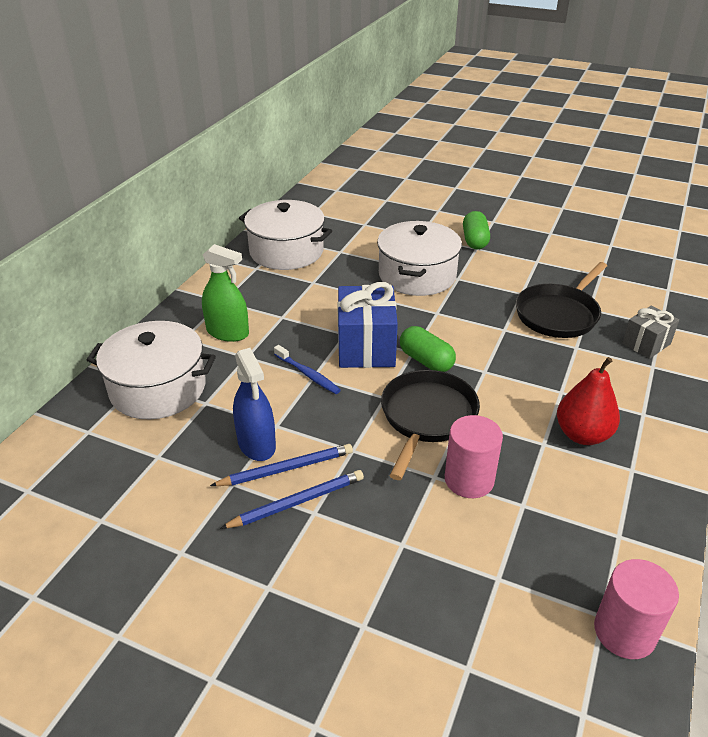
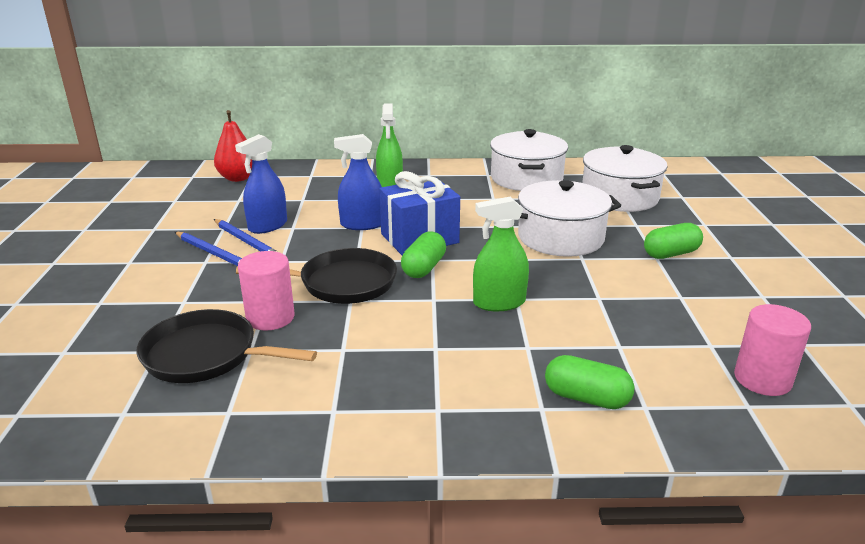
camera: 65 degrees right, 10 degrees down
(158, 388) = (307, 182): white pot -> white pot (619, 197)
(308, 374) = (362, 224): blue toothbrush -> blue spray bottle
(507, 339) = (499, 302): none -> green spray bottle
(558, 314) = (582, 326): black pan -> black pan (206, 355)
(582, 435) = (371, 371): red pear -> red pear (238, 178)
(624, 632) = (105, 428): pink cylinder -> pink cylinder (762, 379)
(646, 344) = (586, 398): grey gift -> green capsule

